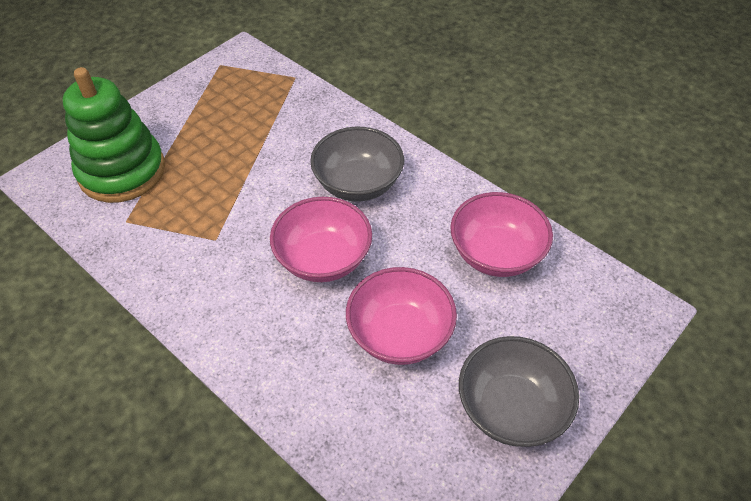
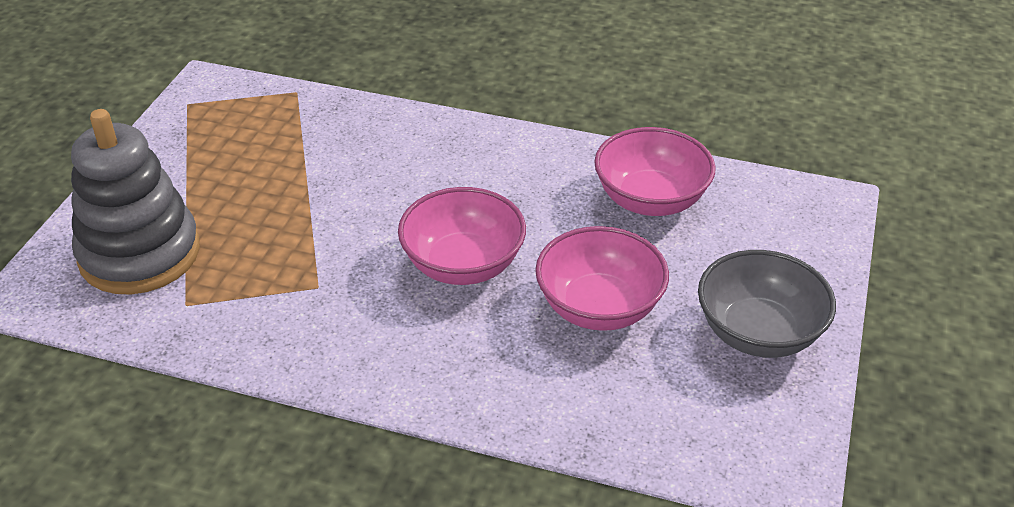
camera: 25 degrees left, 10 degrees down
(122, 171) = (139, 253): green stacking toy -> grey stacking toy
(358, 184) = (451, 179): grey bowl -> none

